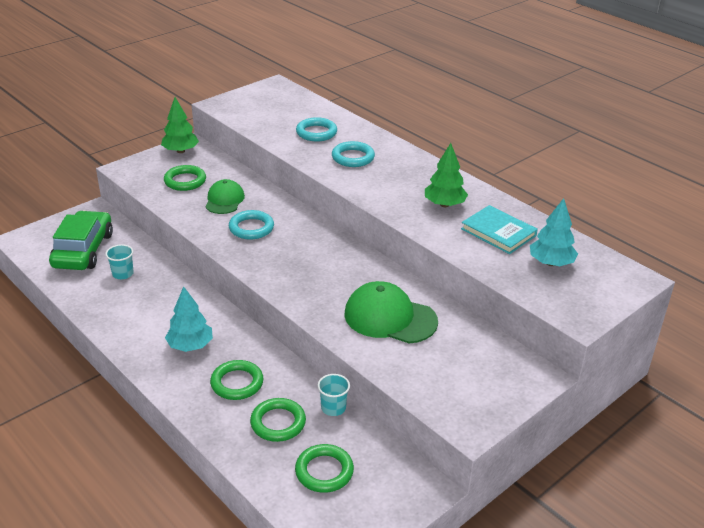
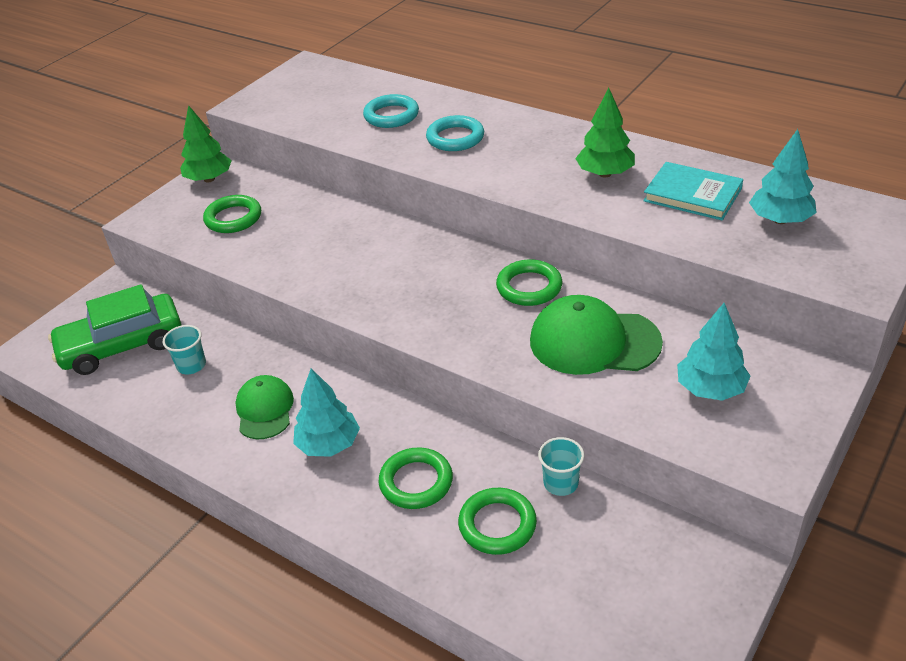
camera: 10 degrees left, 5 degrees up
(83, 250) = (122, 345): green car -> green car turned 105 degrees counterclockwise
(224, 200) = (298, 232): green cap -> green cap (265, 410)
(251, 228) = (352, 262): turquoise ring -> none
(324, 471) = (591, 578): green ring -> green ring (529, 287)
(453, 367) = (710, 389): none -> turquoise tree

